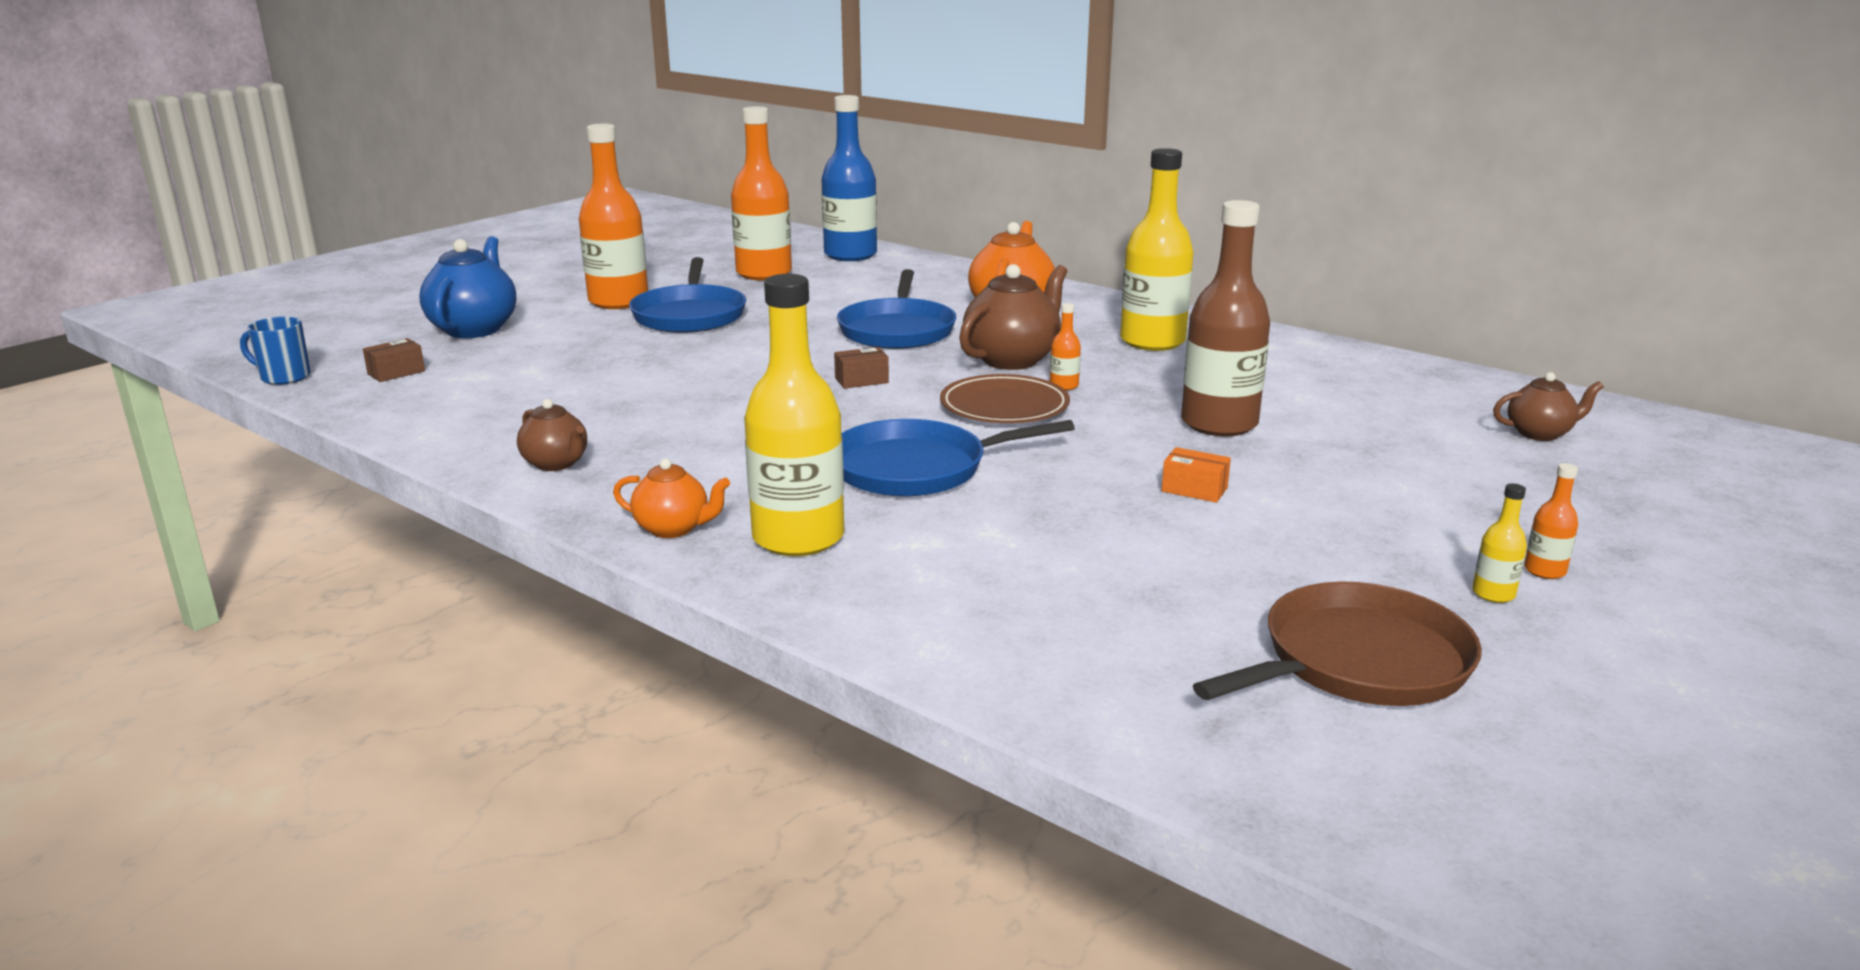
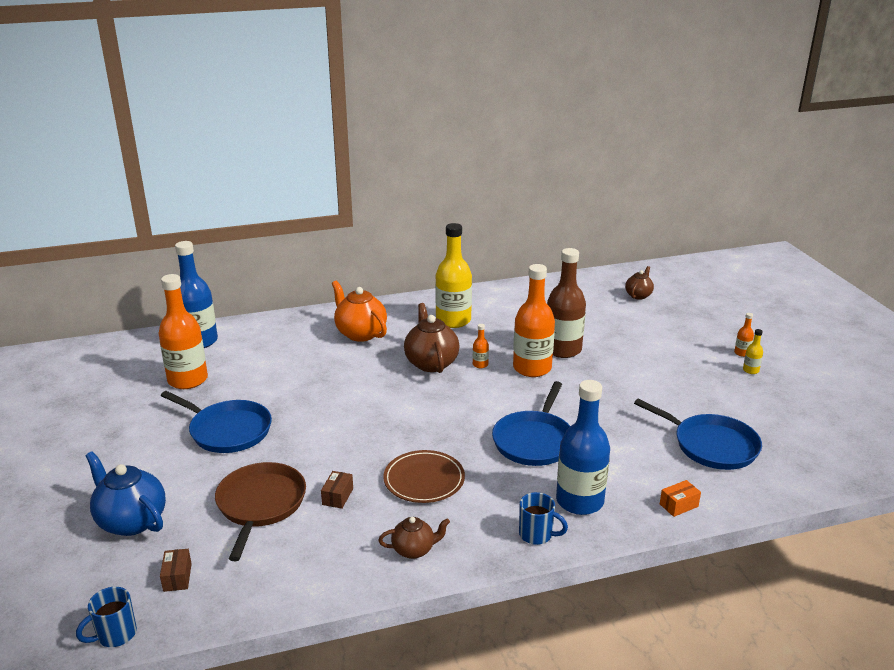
camera: 55 degrees left, 5 degrees up
(618, 301) = (161, 447): orange bottle -> orange bottle (532, 368)
(674, 529) = (537, 535): orange teapot -> blue mug
(798, 538) = (579, 501): yellow bottle -> blue bottle
(861, 380) = (407, 414): brown box -> brown box (337, 496)
(897, 330) = (347, 376): blue pan -> blue pan (711, 445)
(1004, 406) = (487, 389): brown plate -> brown plate (424, 480)
(1194, 490) = (620, 385): orange box -> orange box (678, 505)
(1357, 662) = (778, 418): brown pan -> brown pan (260, 505)

